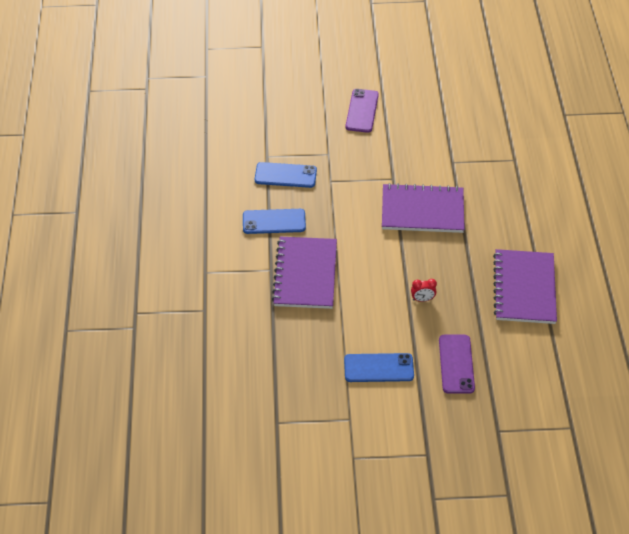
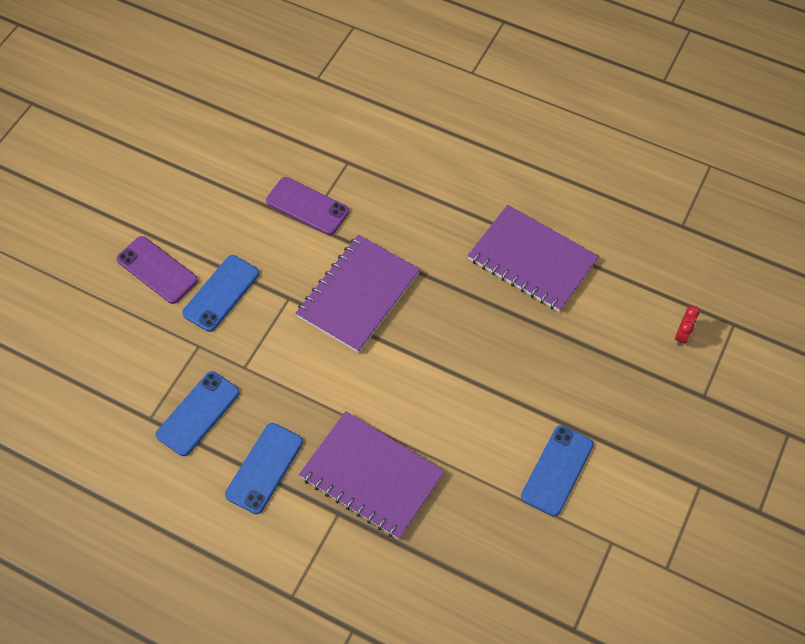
camera: 60 degrees left, 10 degrees up
(370, 146) = (221, 293): none -> blue phone
(422, 299) = (487, 369): red clock -> red clock (682, 335)
(456, 364) = (595, 386): purple phone -> purple phone (307, 206)

